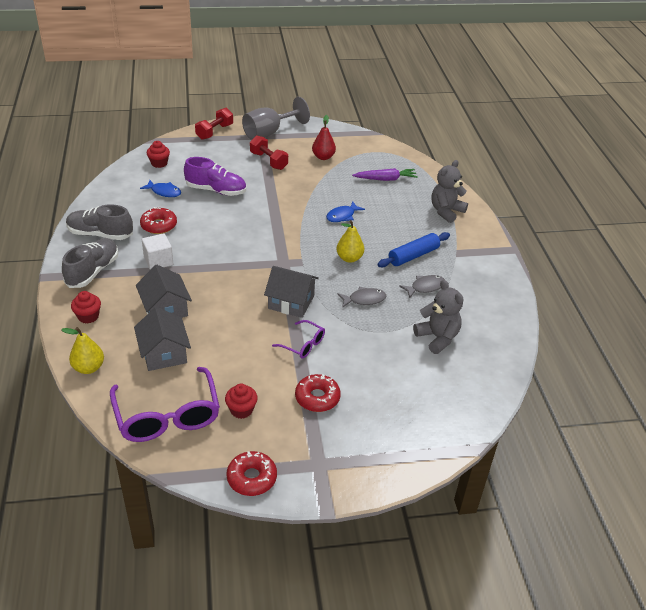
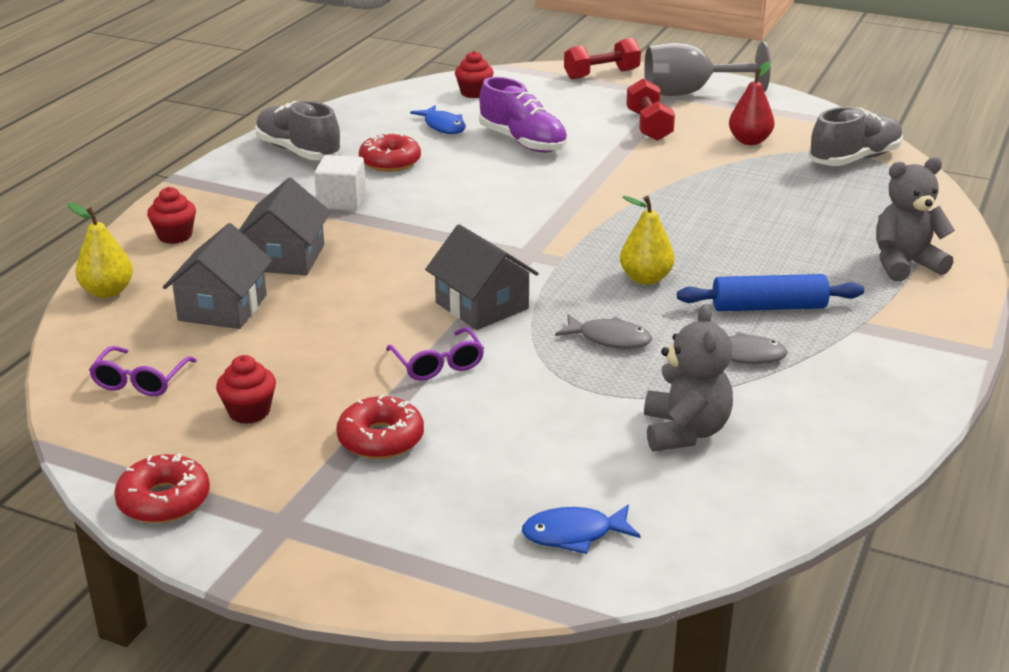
camera: 35 degrees right, 10 degrees down
(93, 271) = (240, 189): grey shoe -> grey shoe (854, 159)
(167, 416) = (140, 381): purple glasses -> purple glasses, size x0.50
(342, 216) = (696, 222): blue fish -> blue fish (574, 534)
(385, 179) = (833, 194): purple carrot -> none

